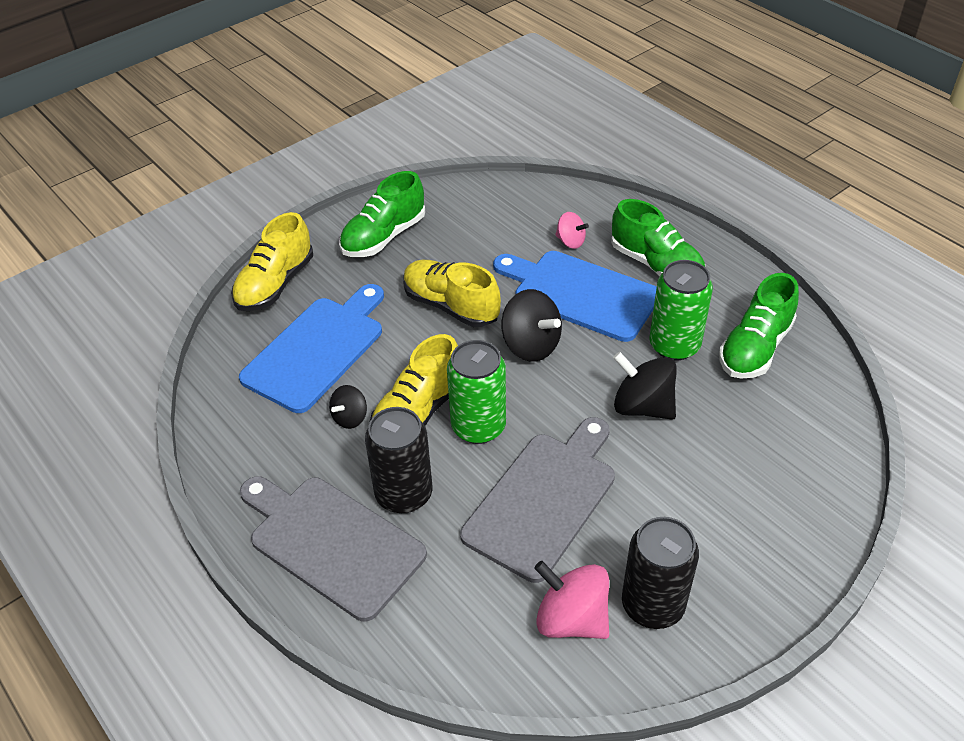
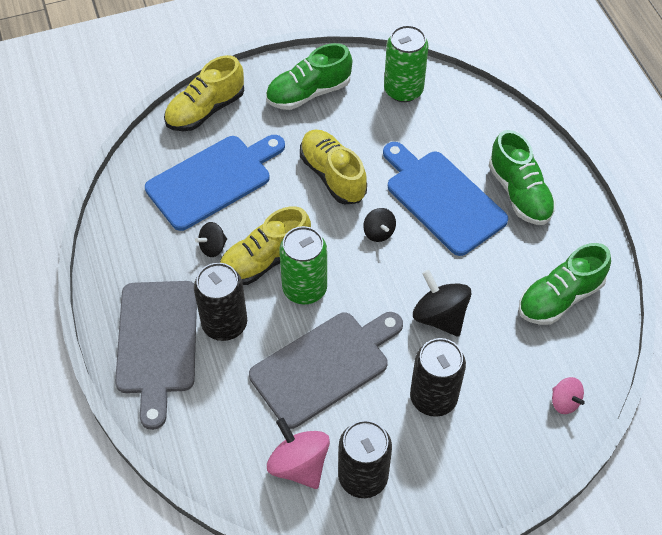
camera: 20 degrees right, 10 degrees up
(331, 542) = (157, 343): grey cutting board -> grey cutting board turned 150 degrees counterclockwise
(531, 345) = (379, 232): black spinning top -> black spinning top, size x0.58
(570, 241) = (459, 147): pink spinning top -> pink spinning top (564, 402)
(674, 345) = (494, 272): green can -> green can (403, 90)
(683, 491) = (433, 397): none -> black can

